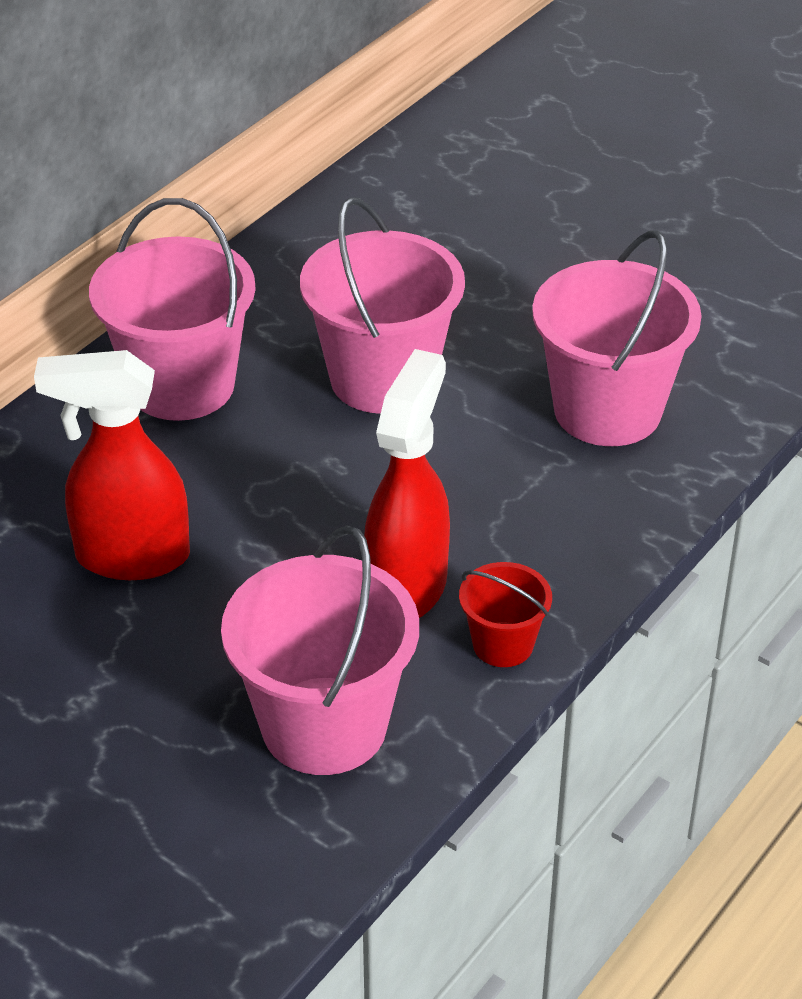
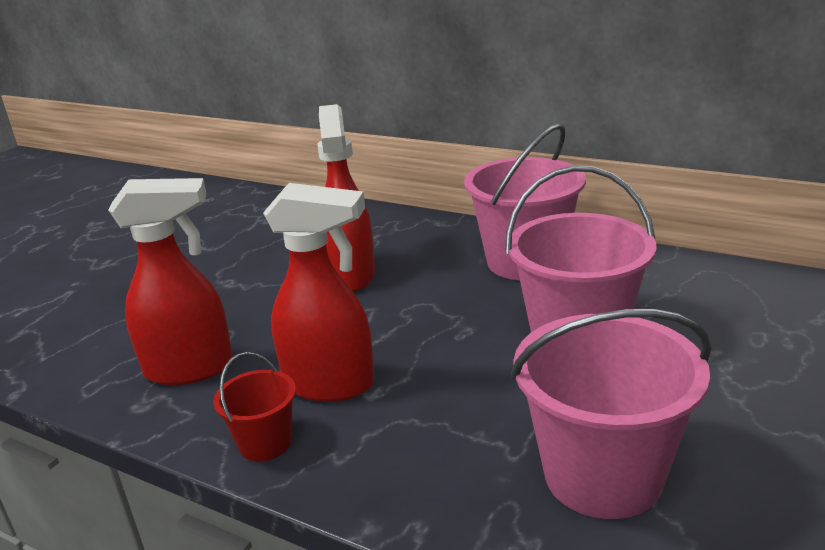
camera: 85 degrees right, 15 degrees down
(324, 726) = (191, 369): pink bucket -> red spray bottle

